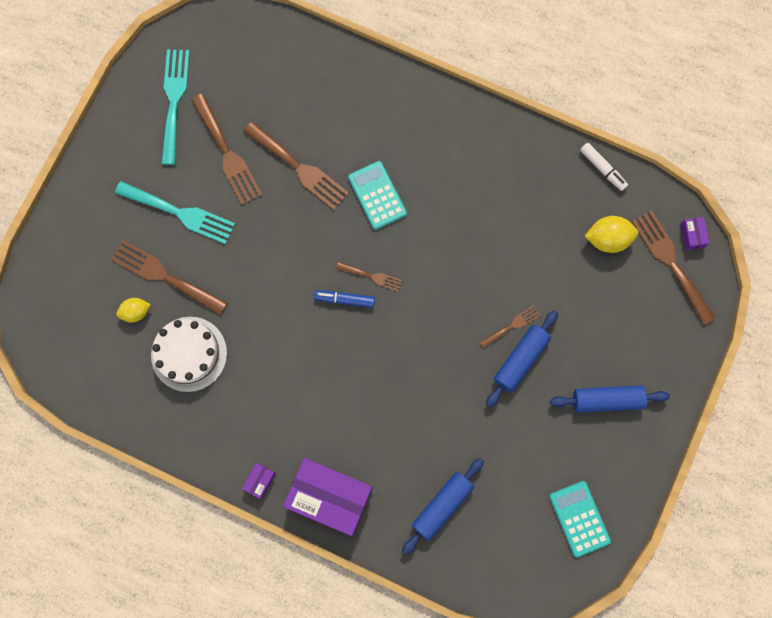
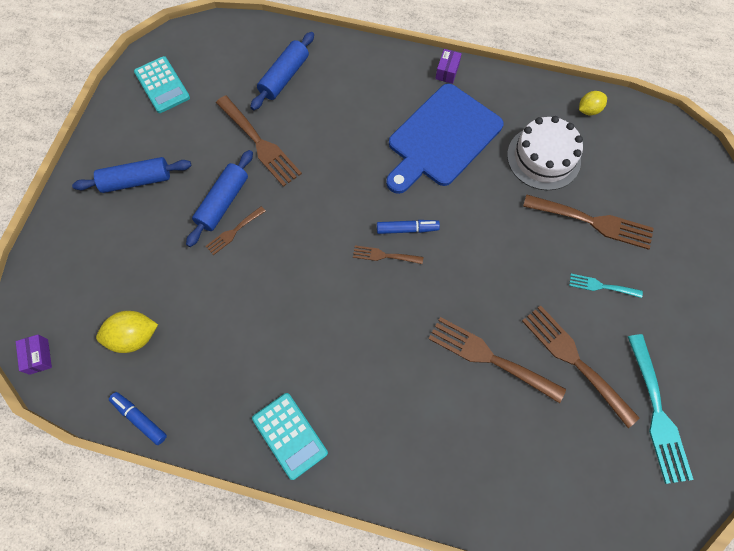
camera: 170 degrees right, 10 degrees down
(136, 312) = (607, 185): yellow lemon -> yellow lemon (588, 110)
(180, 213) = (601, 286): turquoise fork -> turquoise fork, size x0.53
(287, 395) = (441, 138): none -> blue cutting board
(330, 496) = (383, 69): purple box -> none
(377, 195) = (396, 341): turquoise calculator -> turquoise calculator (290, 435)
(602, 168) = (140, 418): white marker -> blue marker
(670, 262) = (65, 322): brown fork -> brown fork (260, 143)

